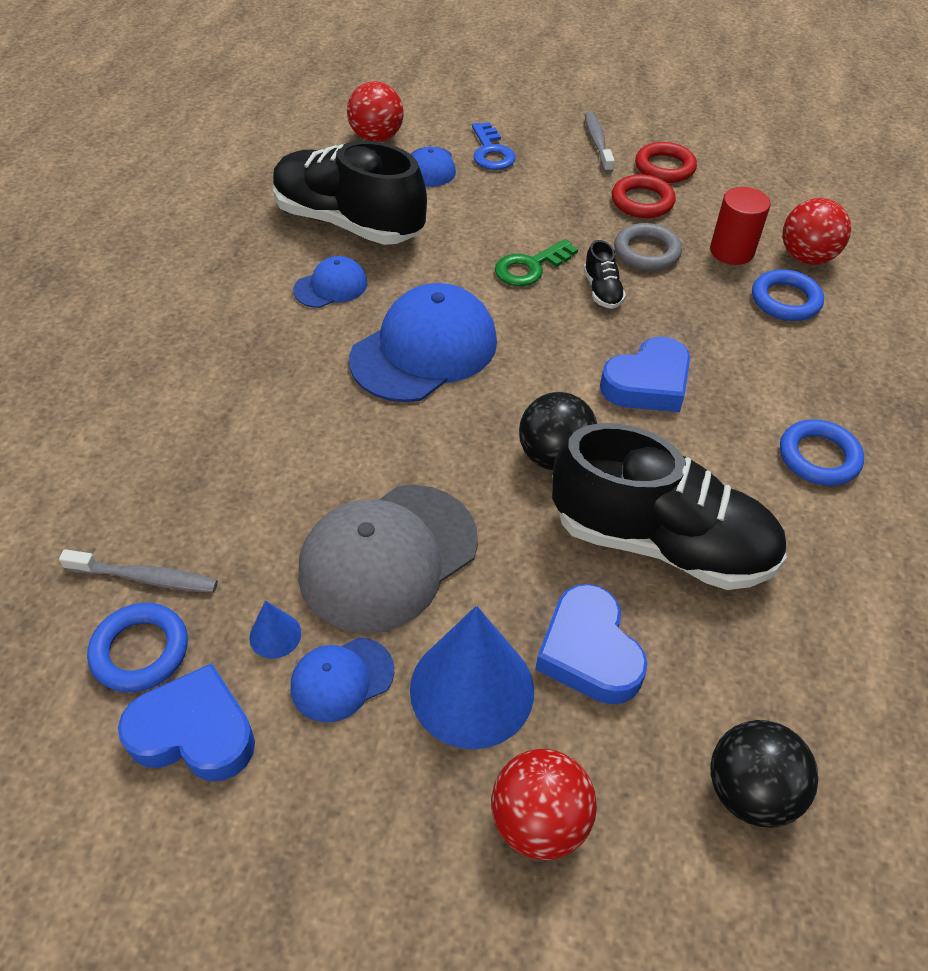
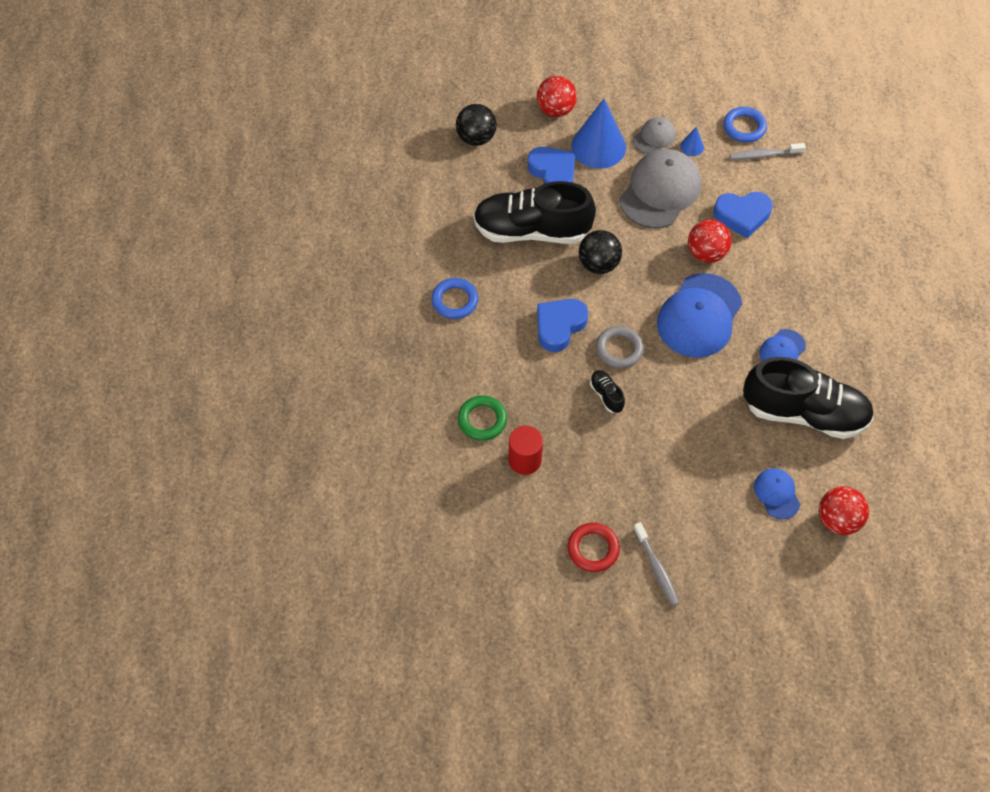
camera: 165 degrees right, 10 degrees up
(194, 732) = (702, 106): blue heart -> blue heart (742, 216)
(342, 679) = (654, 137): blue cap -> grey cap
(491, 152) = (738, 528): blue key -> none
(530, 267) = (661, 404): green key -> none
(642, 201) = (601, 499): red ring -> none
(646, 252) = (585, 442): grey ring -> grey ring (619, 349)
(785, 300) = (482, 420): blue ring -> green ring
(806, 257) = (470, 468): red ball -> red ball (706, 253)

